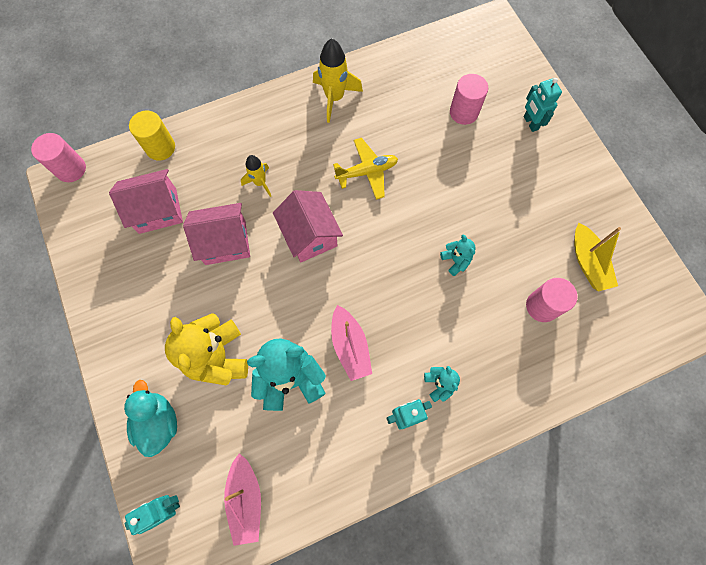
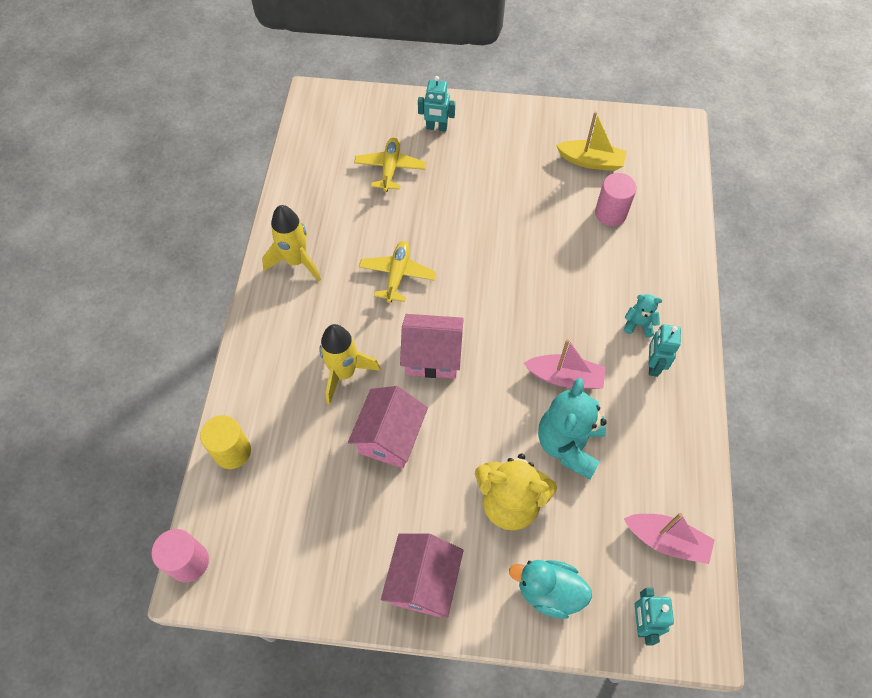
camera: 60 degrees left, 10 degrees down
(157, 211) = (308, 488): pink house -> pink house (423, 582)
(260, 183) = (344, 373): yellow rocket -> yellow rocket, size x1.64
(456, 260) = (532, 252): turquoise teddy bear -> none
(463, 112) = (390, 168): pink cylinder -> yellow plane

